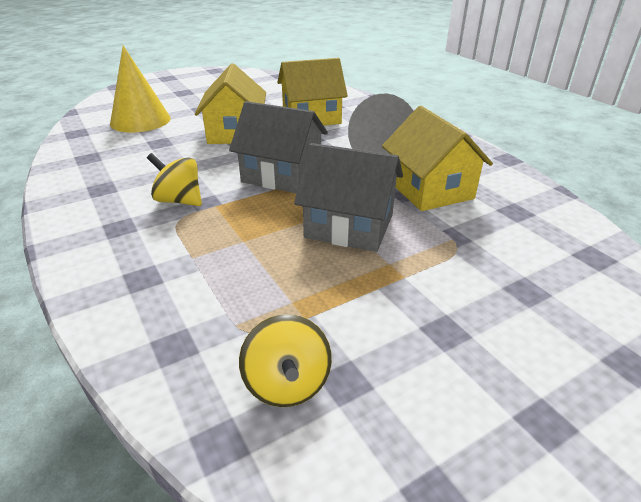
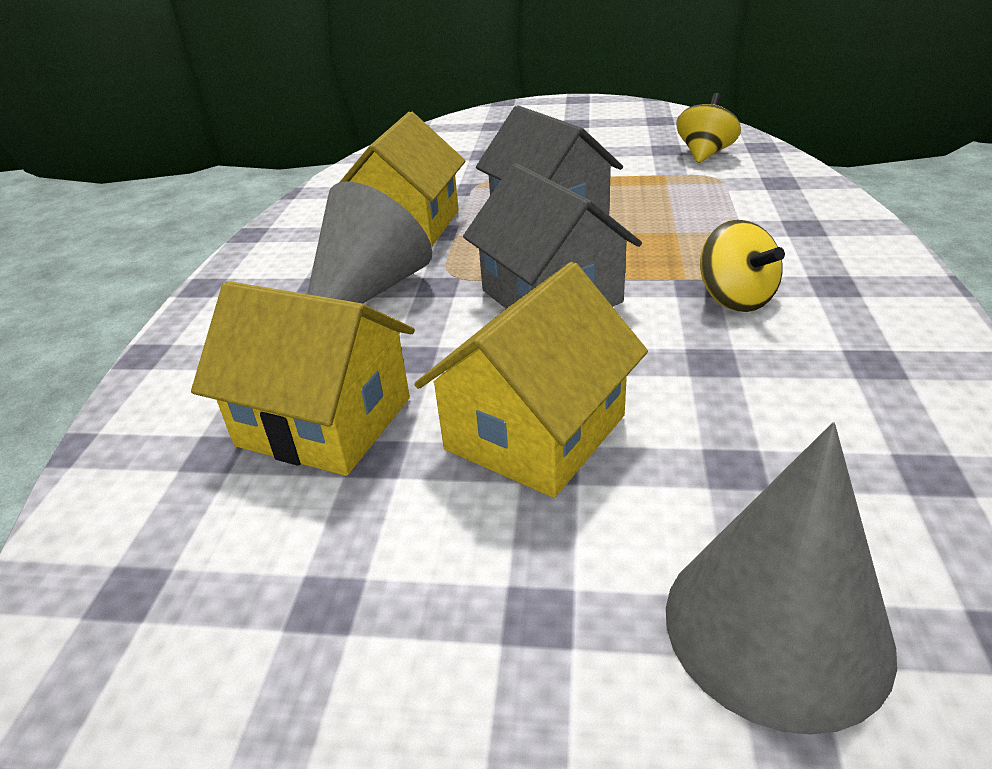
camera: 140 degrees left, 0 degrees up
(140, 120) = (776, 627): yellow cone -> grey cone

